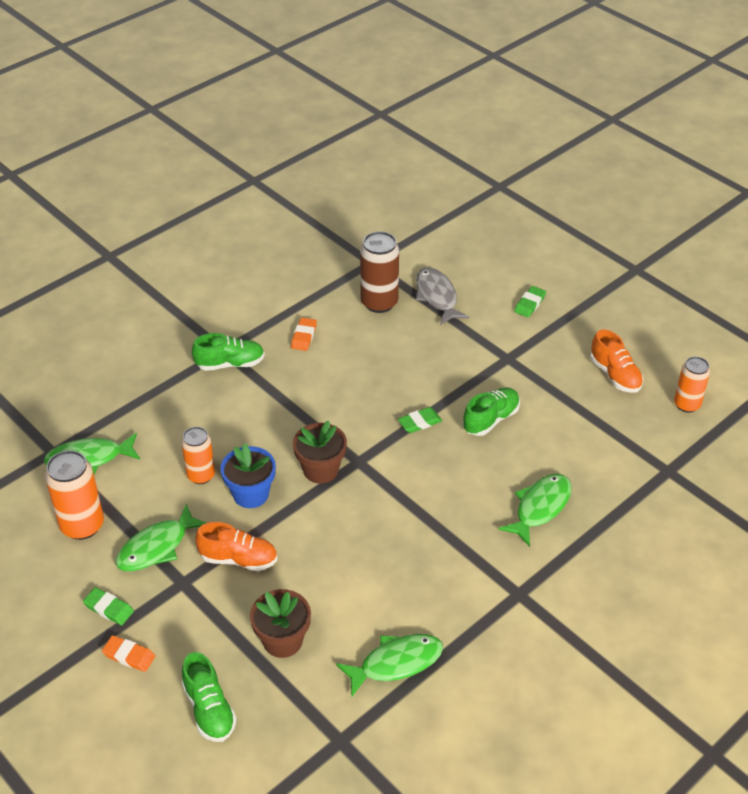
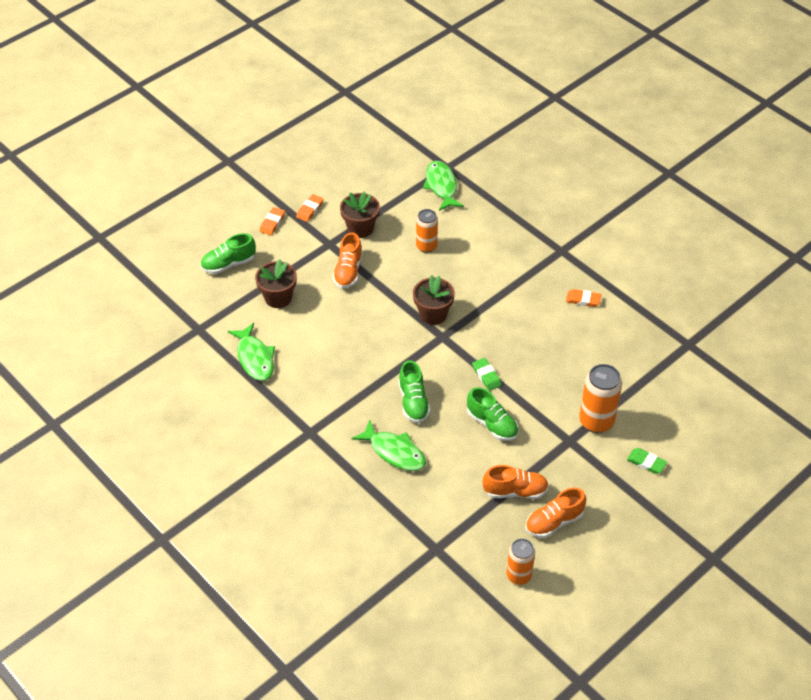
camera: 90 degrees right, 5 degrees up
(82, 525) = (380, 189): orange can -> orange can (596, 421)
(109, 608) = (310, 210): green eraser -> orange eraser
(156, 547) = (360, 228): green fish -> brown flower pot
(230, 364) = (546, 255): green shoe -> green shoe (413, 402)
(251, 494) = (408, 275): blue flower pot -> none
(379, 303) = (633, 350): brown can -> none
(437, 296) = (647, 392): grey fish -> none
(580, 403) = (515, 491): none -> orange shoe

